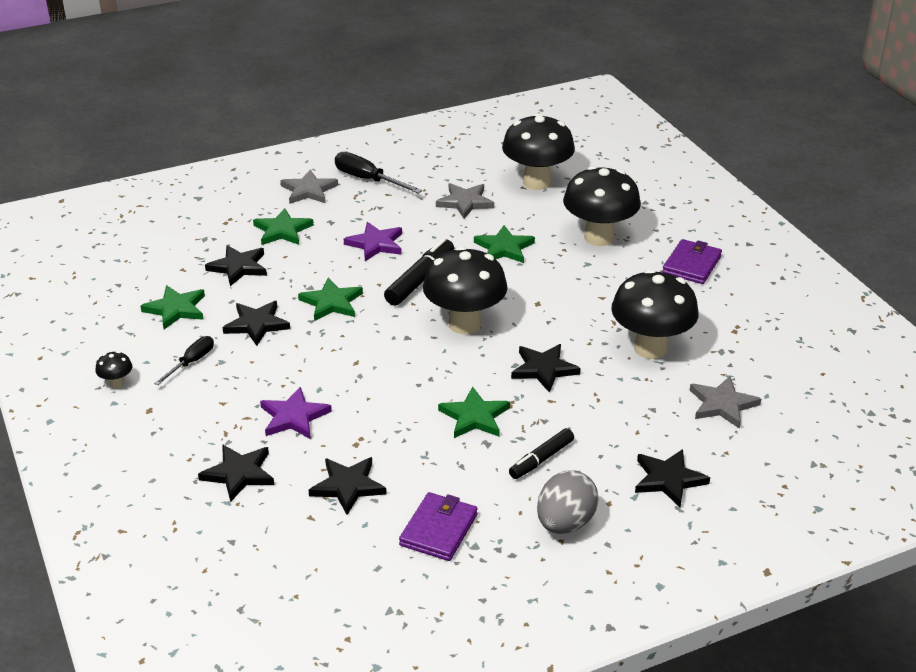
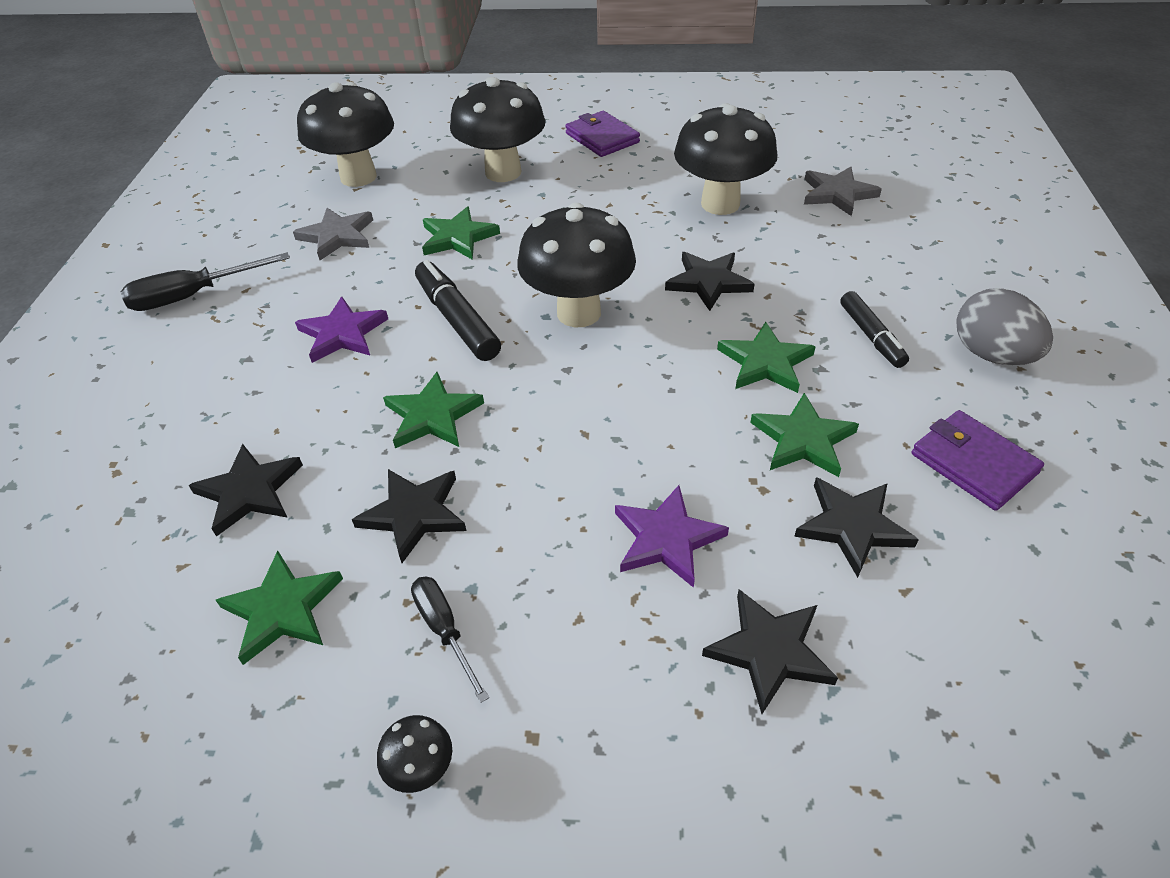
camera: 60 degrees left, 10 degrees up
(282, 230) = (211, 414): green star -> green star (803, 439)
(309, 190) = (147, 357): grey star -> none
(668, 479) = (941, 262): black star -> none

